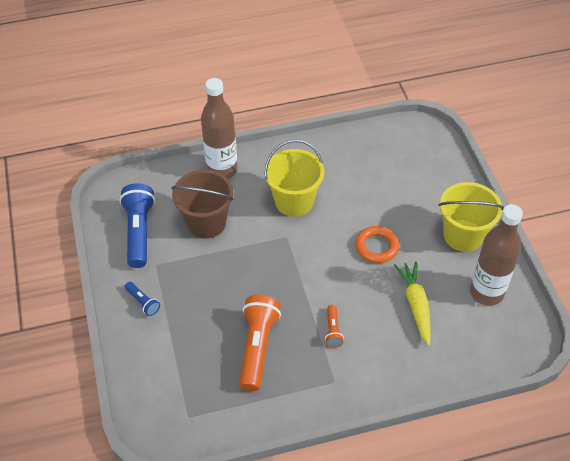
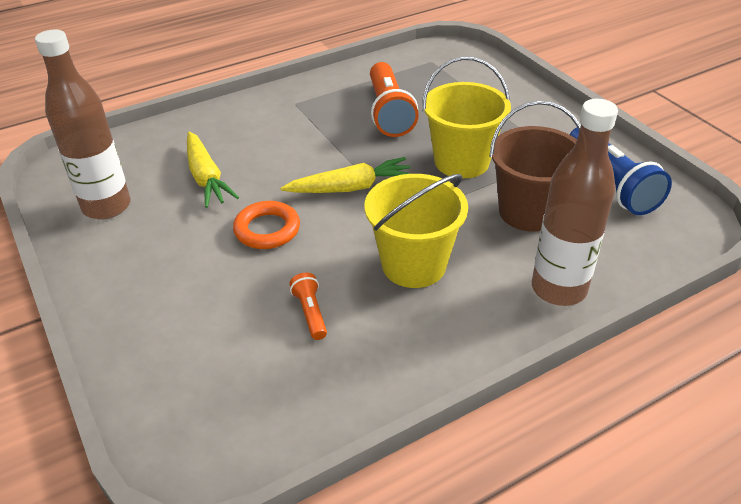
camera: 165 degrees right, 10 degrees down
(143, 302) = (543, 123): blue flashlight -> none
(313, 270) = (350, 188): none -> yellow carrot
(333, 331) = (307, 138): orange flashlight -> orange flashlight (310, 312)
(463, 235) = (131, 269): yellow bucket -> yellow bucket (461, 161)

